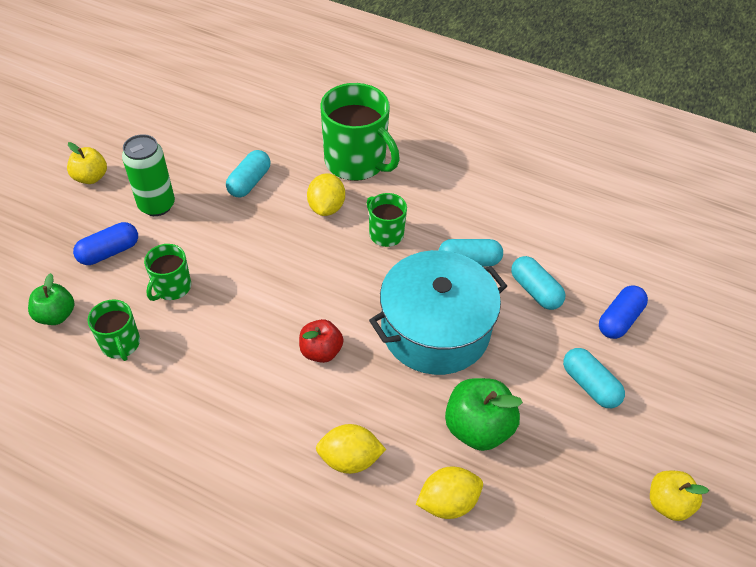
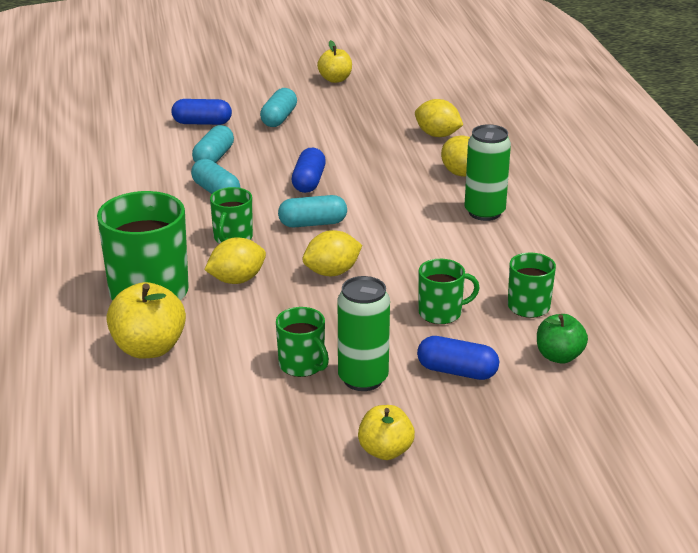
camera: 125 degrees left, 20 degrees down
(201, 187) = (302, 365): none -> green mug
(249, 182) = (257, 339): turquoise capsule -> turquoise capsule (312, 223)
(267, 421) = (484, 212): none -> green can
(283, 260) = (332, 272): none -> yellow lemon
(292, 135) = (149, 348): none -> yellow apple
(321, 351) = (396, 217): red apple -> none
(435, 329) = (309, 182): turquoise pot -> blue capsule
(477, 428) = (370, 142): green apple -> none

